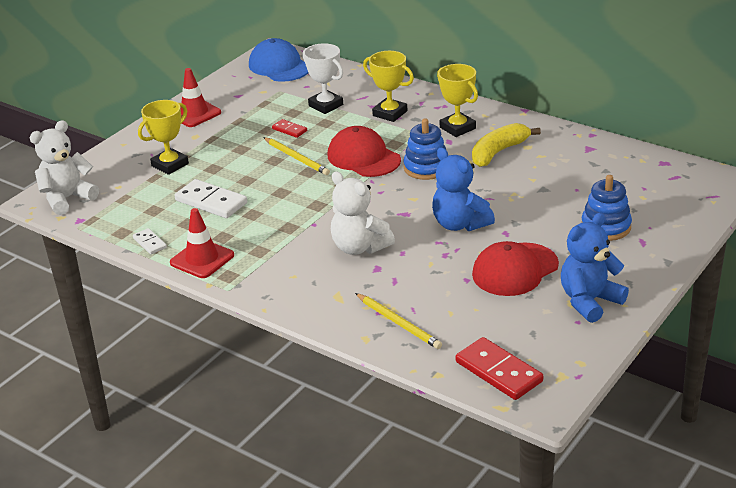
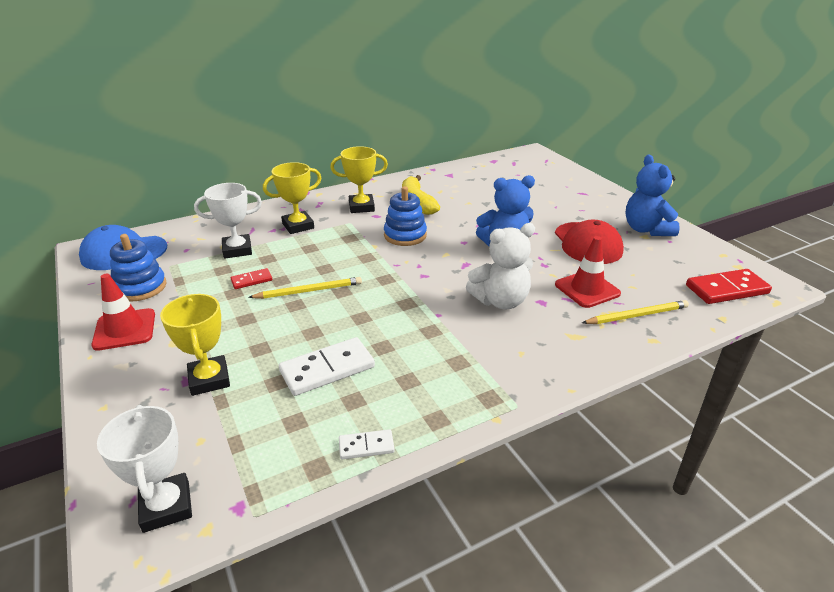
camera: 65 degrees left, 0 degrees up
(67, 199) = (166, 506): white teddy bear -> white trophy
(202, 259) = (440, 409): red traffic cone -> red traffic cone (587, 289)
(363, 157) = (353, 257): red cap -> none
(606, 227) = (555, 198): blue stacking toy -> blue stacking toy (140, 287)

